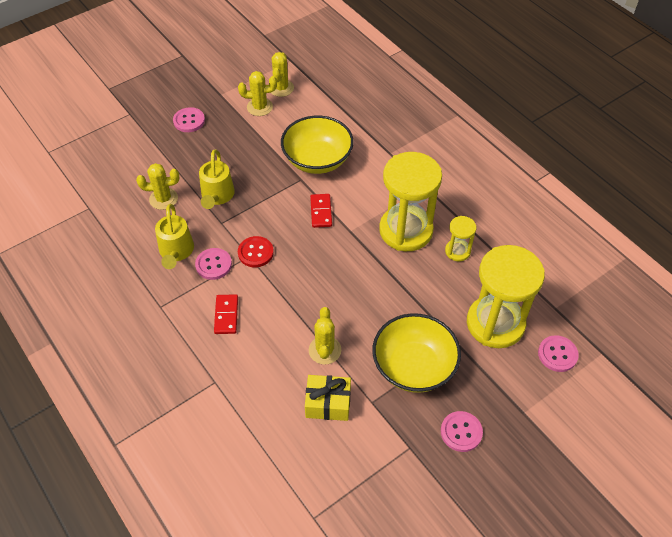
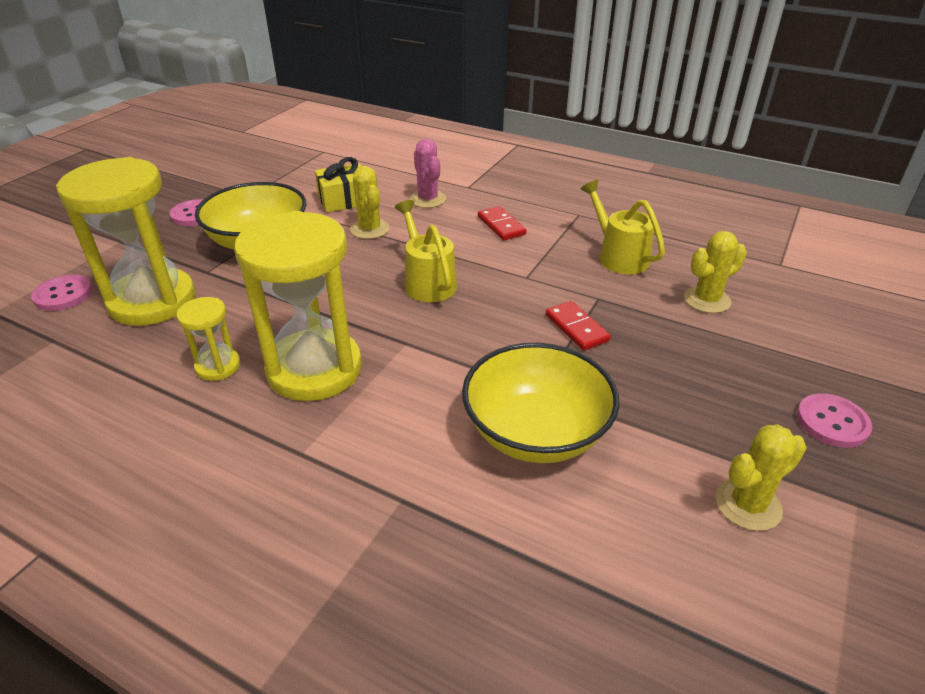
camera: 155 degrees right, 15 degrees down
(213, 264) = (560, 258): pink button -> none
(217, 196) = (640, 325): yellow watering can -> yellow watering can (427, 281)
(255, 252) = (520, 282): red button -> none
(259, 375) = (428, 199): none -> pink cactus
(281, 88) = (759, 579): yellow cactus -> none
(321, 212) = (468, 353): red domino -> red domino (576, 328)

